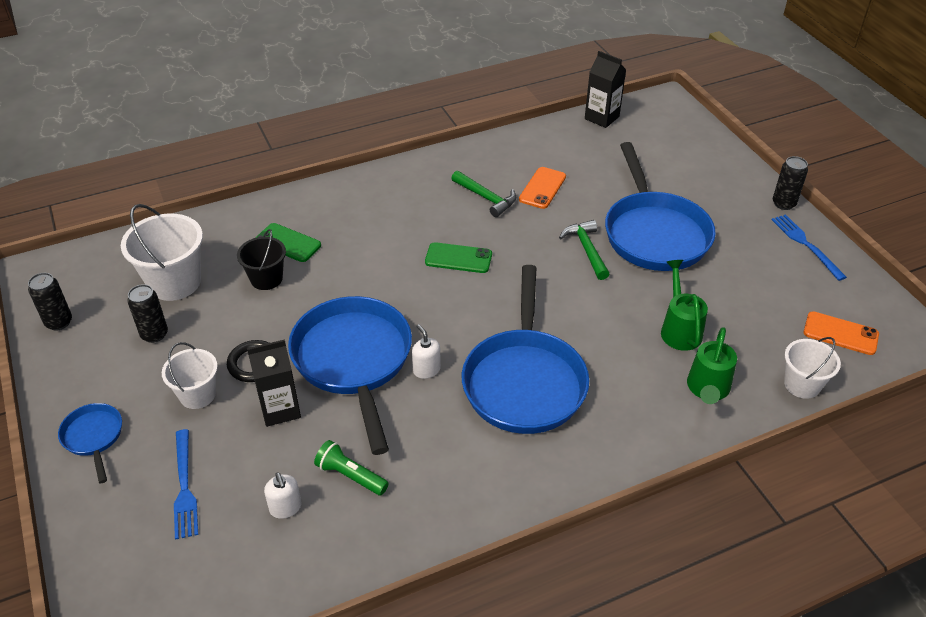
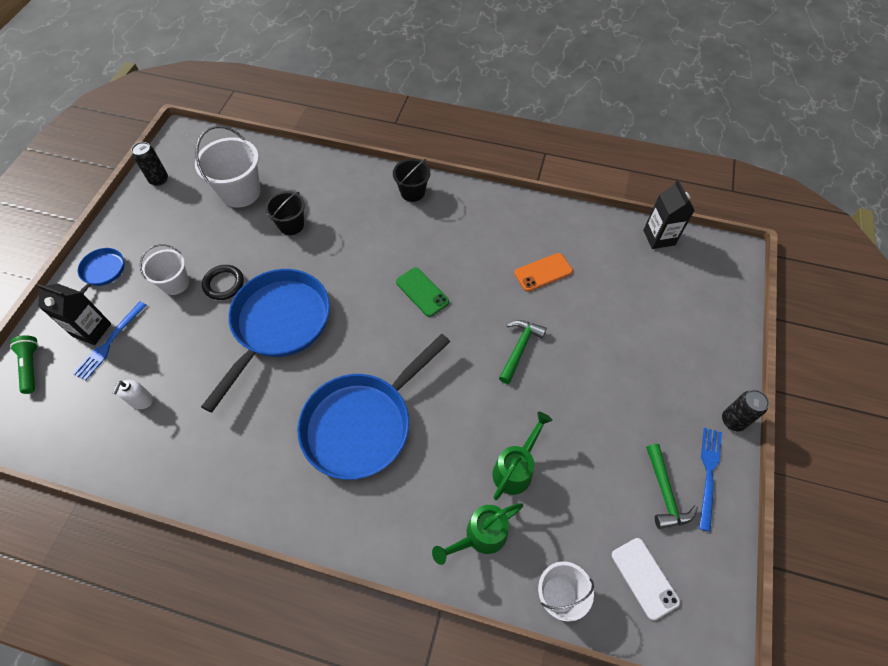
camera: 40 degrees right, 15 degrees up
(154, 334) = (195, 223): black can -> none
(280, 409) = (205, 328): black carton -> black carton (92, 330)
(288, 243) = (329, 206): green phone -> none
(351, 476) = (194, 408): green flashlight -> green flashlight (31, 367)
(358, 191) = (412, 192): none -> black bucket
(426, 369) = (313, 365): white soap dispenser -> none
(486, 198) = (493, 254): green hammer -> green hammer (665, 493)
(654, 233) = (587, 371): blue pan -> none
(840, 333) = (644, 578): orange phone -> white phone

